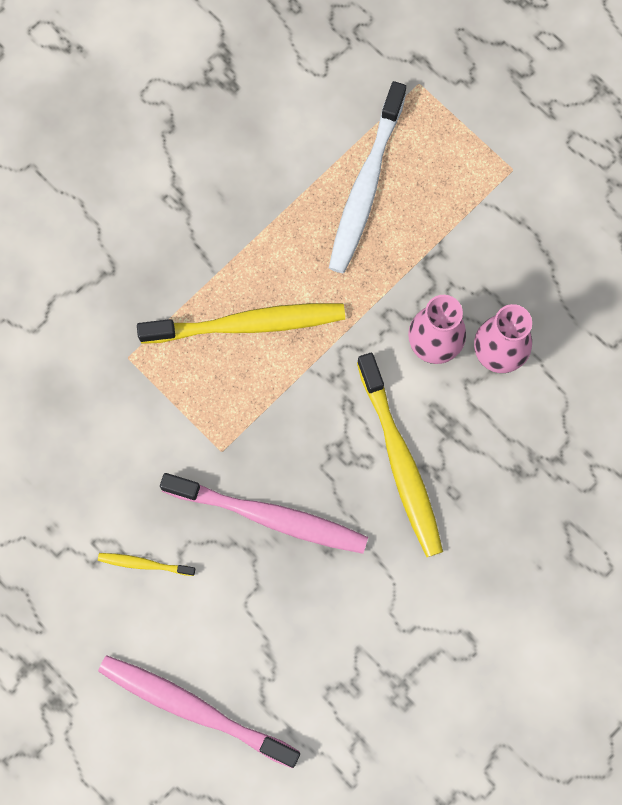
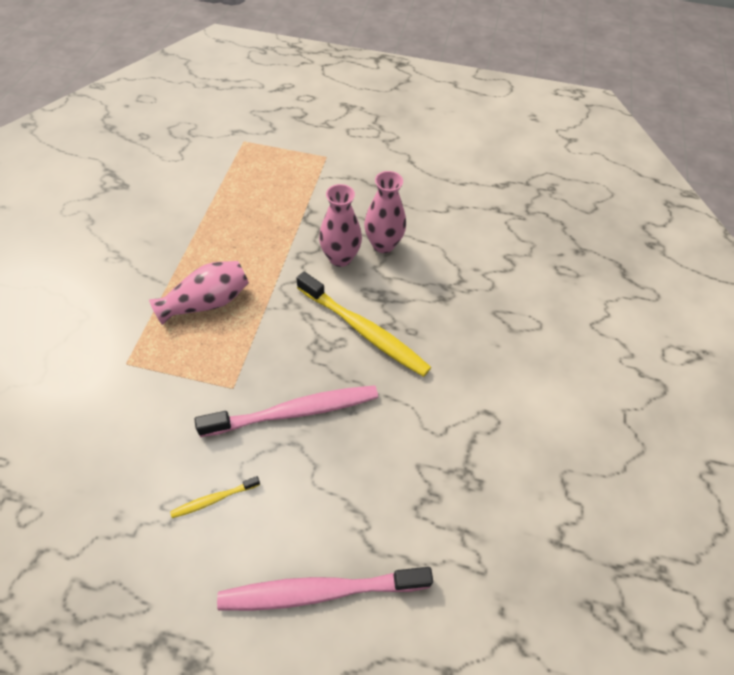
camera: 35 degrees left, 20 degrees down
(247, 324) = (207, 302): yellow toothbrush -> pink vase
(365, 186) = (242, 198): white toothbrush -> none

